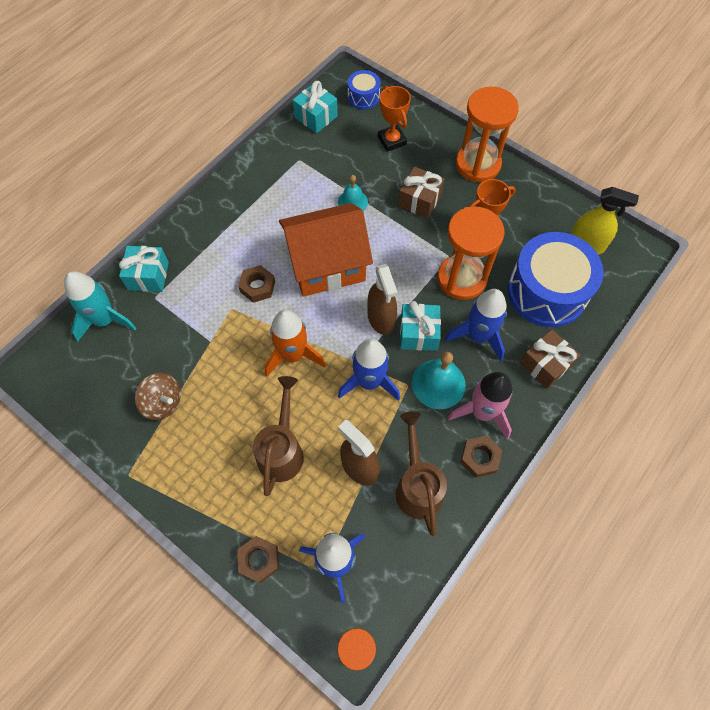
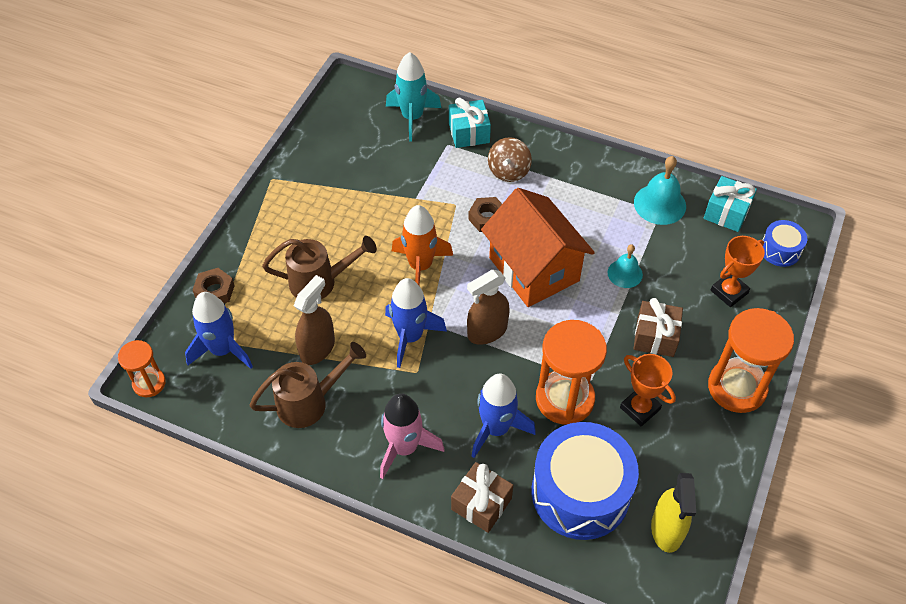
camera: 75 degrees right, 10 degrees down
(163, 402) = (344, 182): brown spinning top -> brown spinning top (508, 171)
(418, 333) = (480, 370): turquoise gift -> none
(438, 383) = (426, 400): turquoise bell -> turquoise bell (659, 204)
(480, 458) = (352, 454): brown nut -> none

